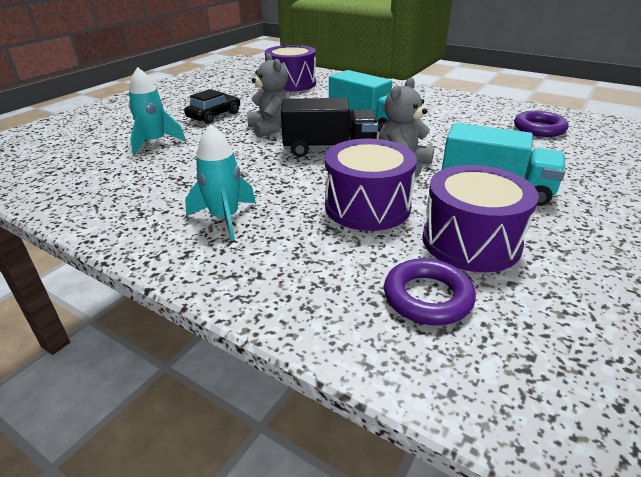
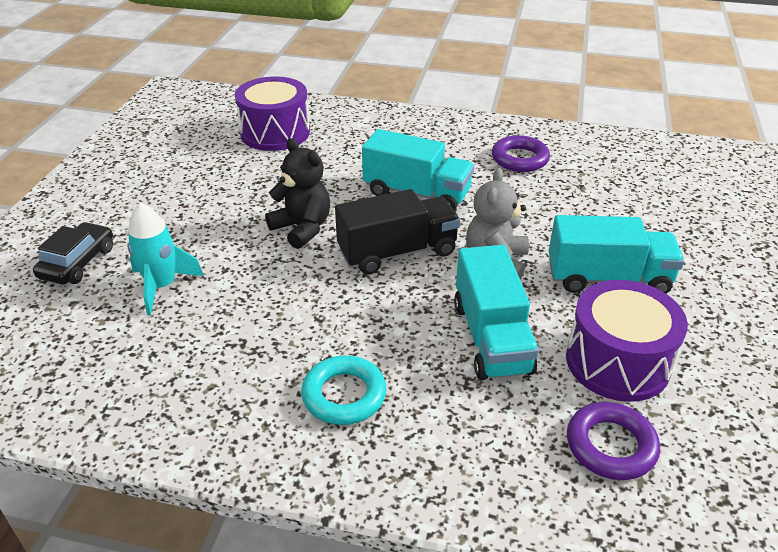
camera: 20 degrees left, 5 degrees up
(214, 115) = (209, 217): black car -> black car (78, 262)
(225, 218) = (344, 395): turquoise rocket -> turquoise ring
(271, 128) = (302, 228): grey teddy bear -> black teddy bear
(367, 206) = (491, 337): purple drum -> turquoise truck
(539, 129) = (613, 171): purple ring -> purple ring (519, 159)

